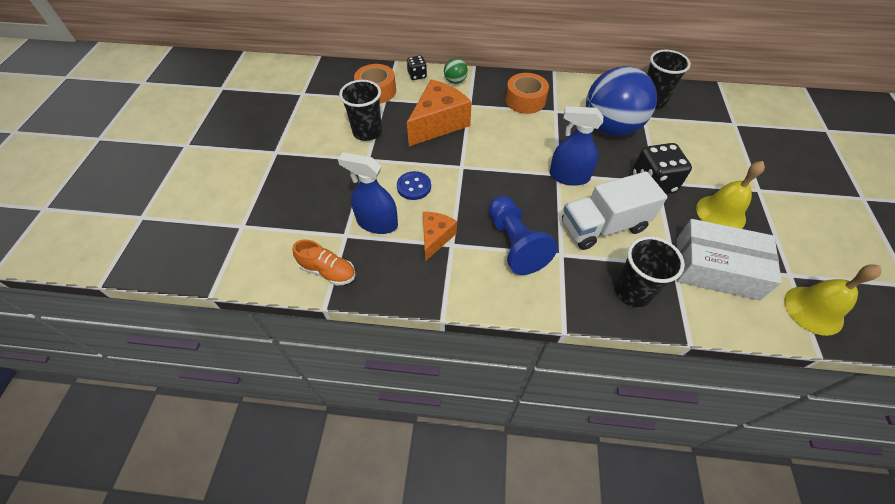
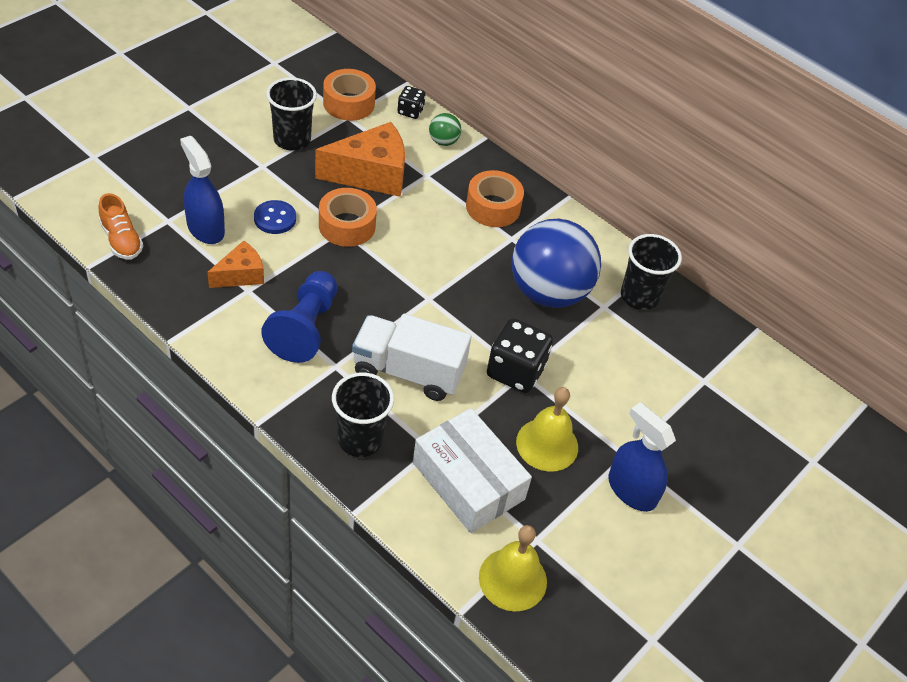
camera: 30 degrees right, 5 degrees down
(461, 162) = (347, 225): none -> orange tape
(569, 176) = (436, 307): blue spray bottle -> blue spray bottle (631, 490)

